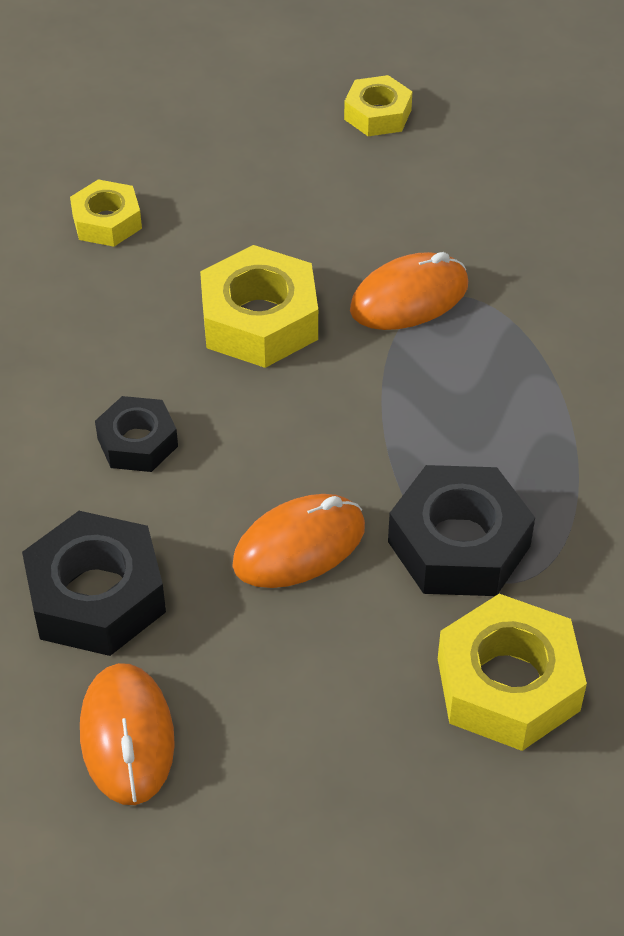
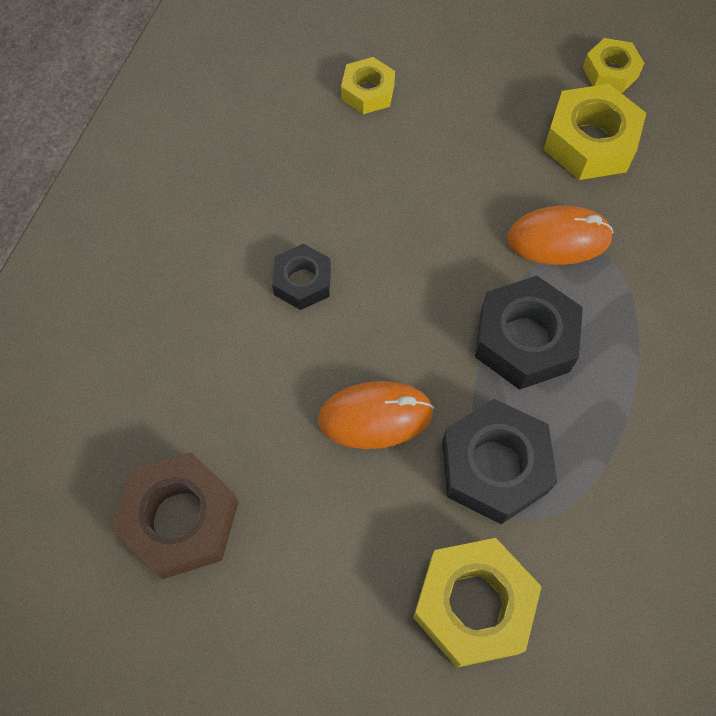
camera: 25 degrees right, 15 degrees up
(96, 596) = (214, 395): black nut -> black nut (524, 340)
(127, 737) = (180, 519): orange mouse -> brown nut
(259, 320) = (437, 215): yellow nut -> yellow nut (589, 142)

